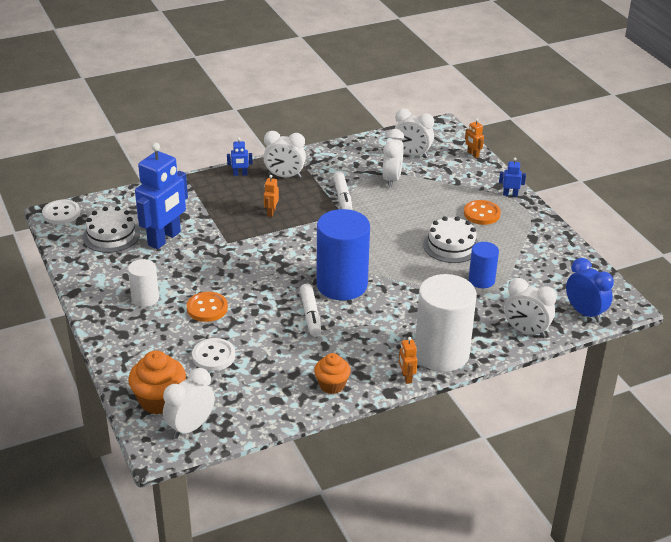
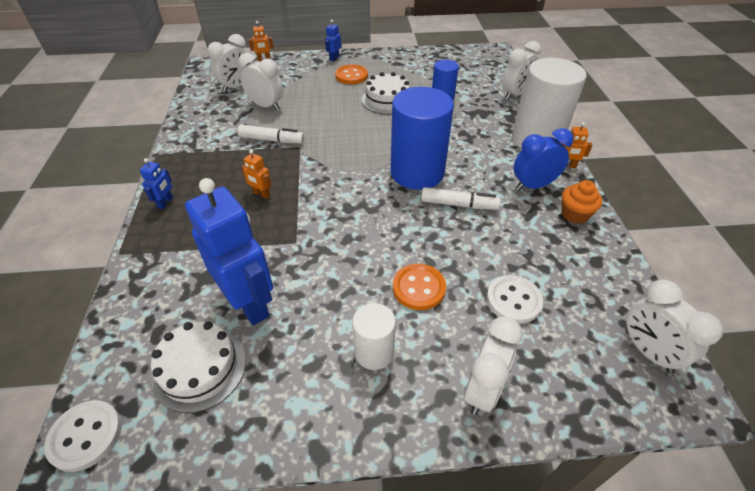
camera: 70 degrees left, 10 degrees up
(159, 400) = (596, 376): orange cupcake -> none
(284, 176) = (201, 169): white clock -> white clock (483, 389)
(585, 313) = (499, 66): blue clock -> blue clock (533, 185)

